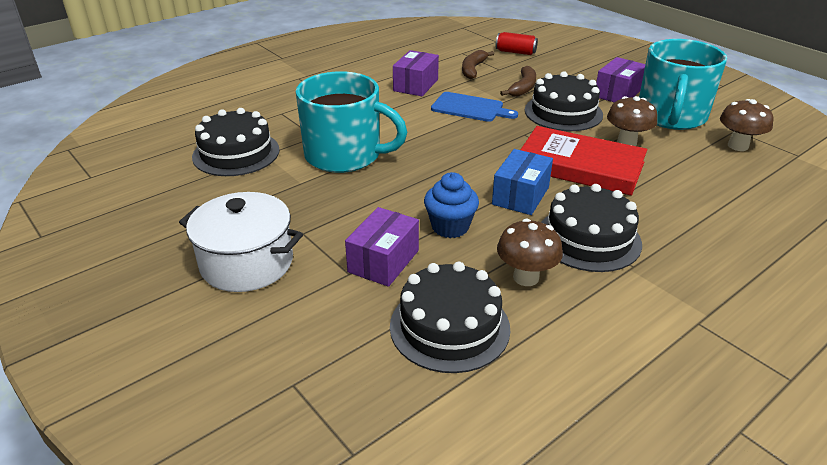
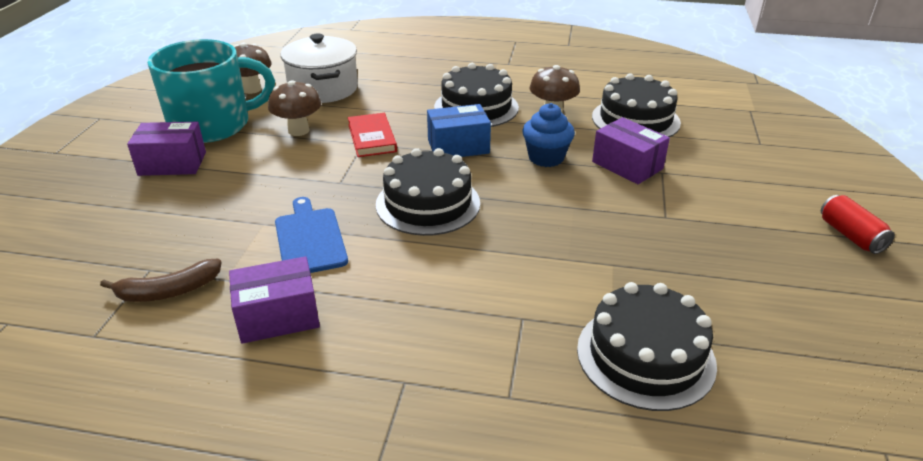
camera: 130 degrees left, 0 degrees up
(247, 263) = (737, 219): white pot -> white pot (323, 89)
(345, 155) = (528, 267): turquoise mug -> none
(383, 261) = (627, 165): purple box -> purple box turned 60 degrees clockwise
(515, 52) = (59, 282): red can -> red can (850, 235)
(523, 88) = (208, 225): brown banana -> none
(563, 112) = (260, 178): black cake -> black cake (428, 203)
(580, 166) = (372, 138): red book -> red book, size x0.56

